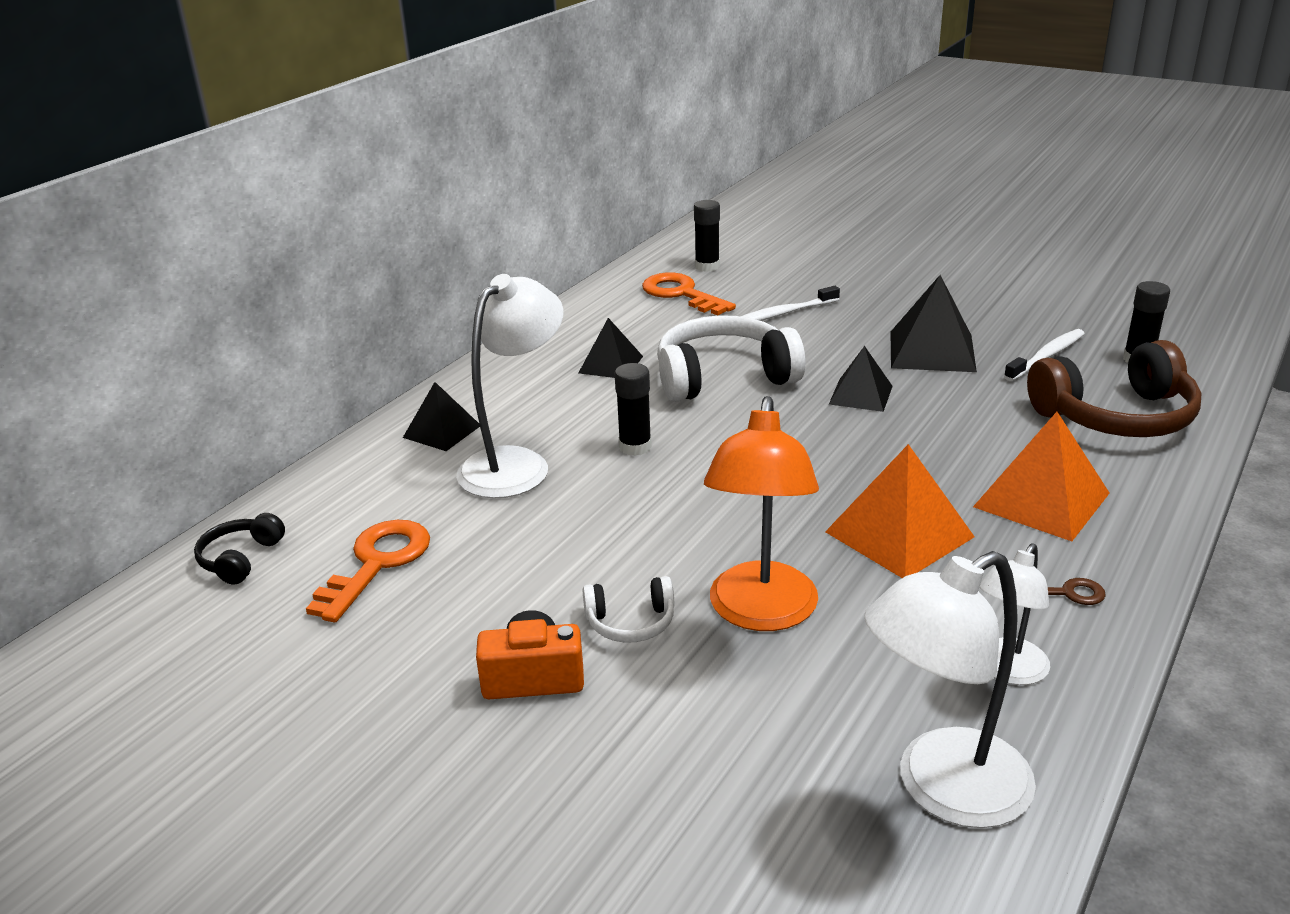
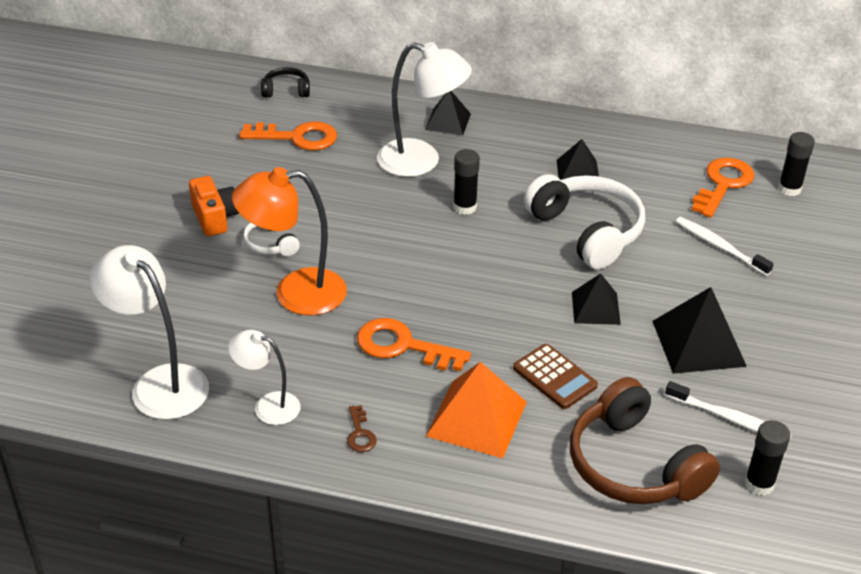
camera: 70 degrees right, 10 degrees up
(899, 534) = (402, 346): orange pyramid -> orange key
(974, 438) = (554, 377): none -> brown calculator

